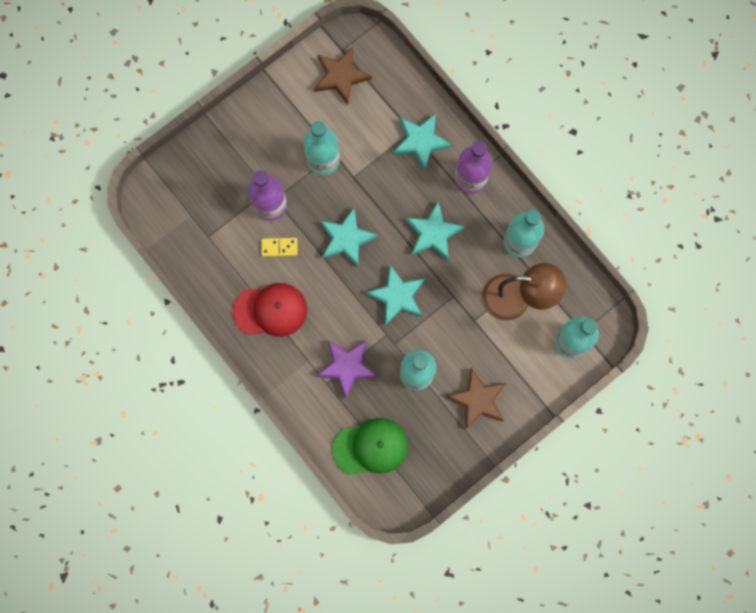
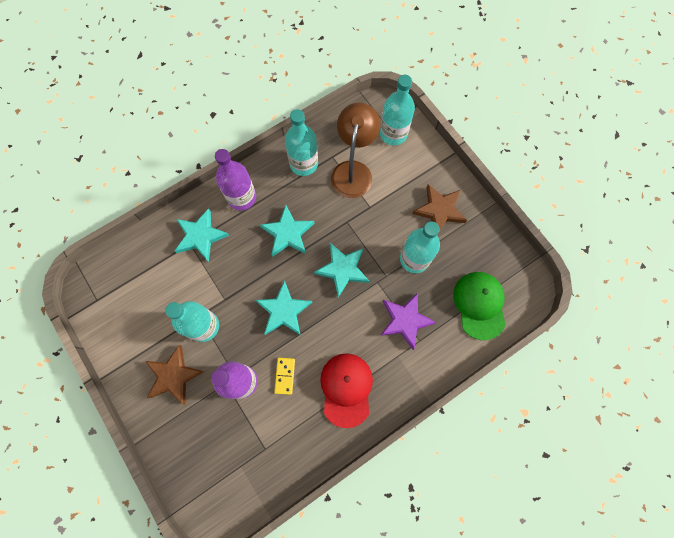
camera: 85 degrees left, 5 degrees down
(340, 76) = (123, 303): brown star -> brown star (174, 376)

